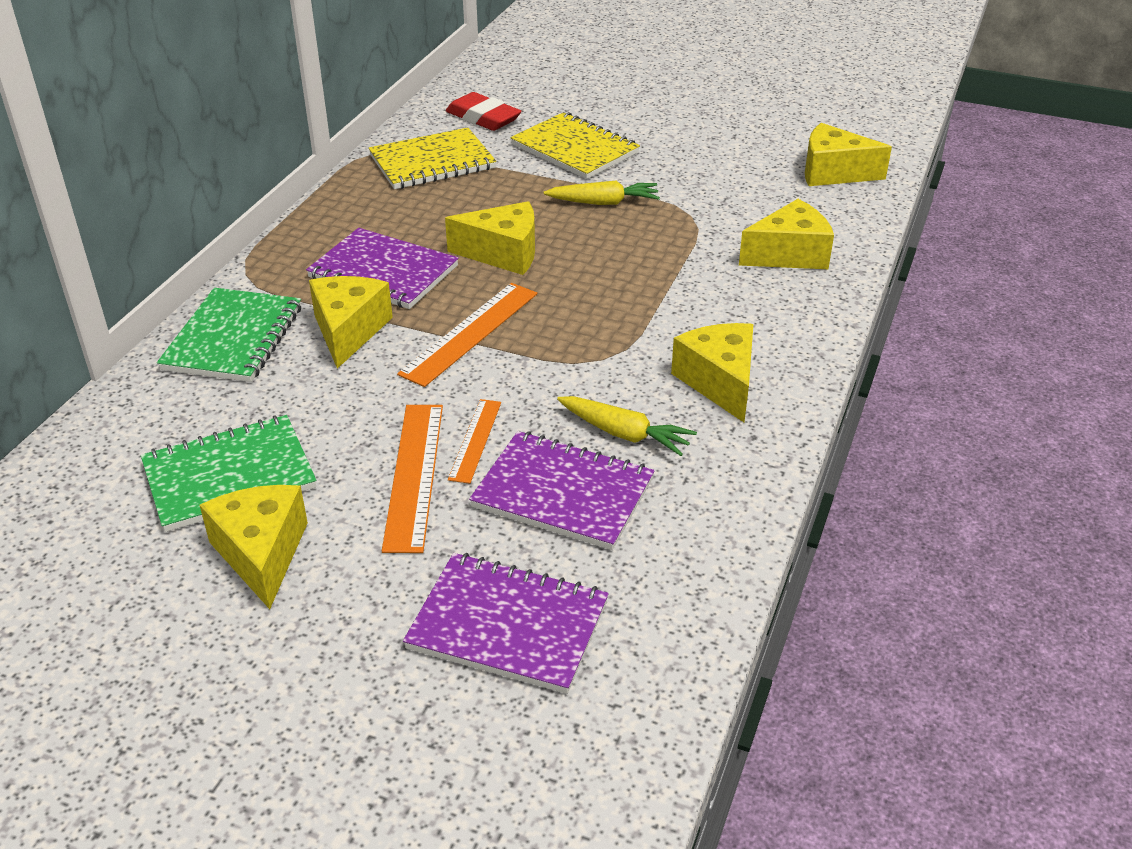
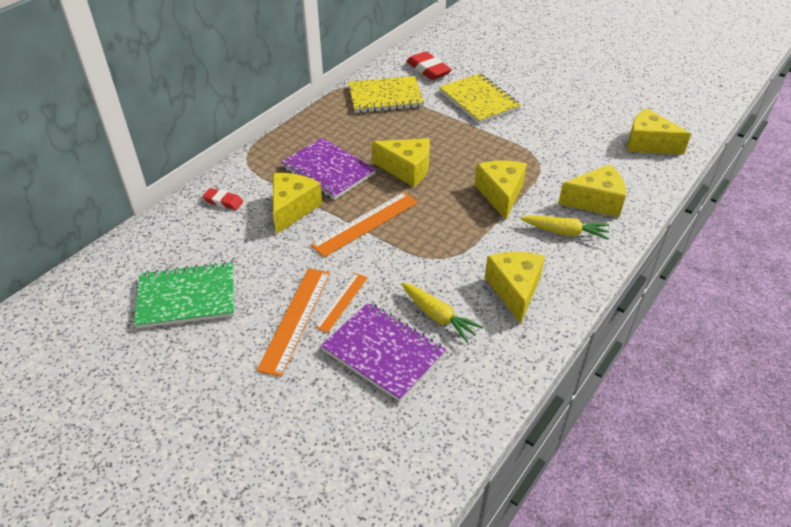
camera: 15 degrees right, 5 degrees up
(234, 338) = (223, 201): green notebook -> red eraser
(261, 554) = (186, 356): yellow cheese -> yellow cheese (500, 194)
(508, 625) = (315, 441): purple notebook -> none
(604, 202) = (484, 142): yellow carrot -> yellow carrot (565, 232)

